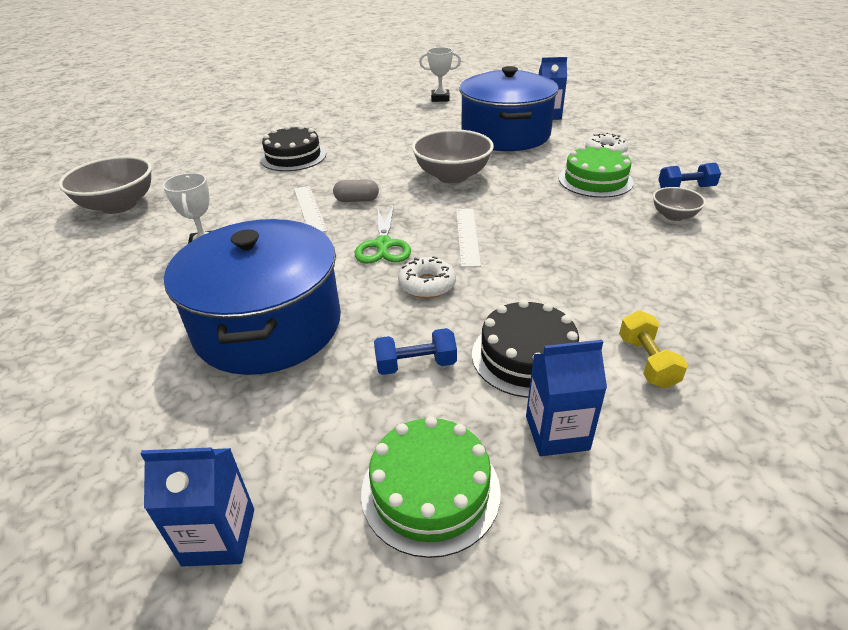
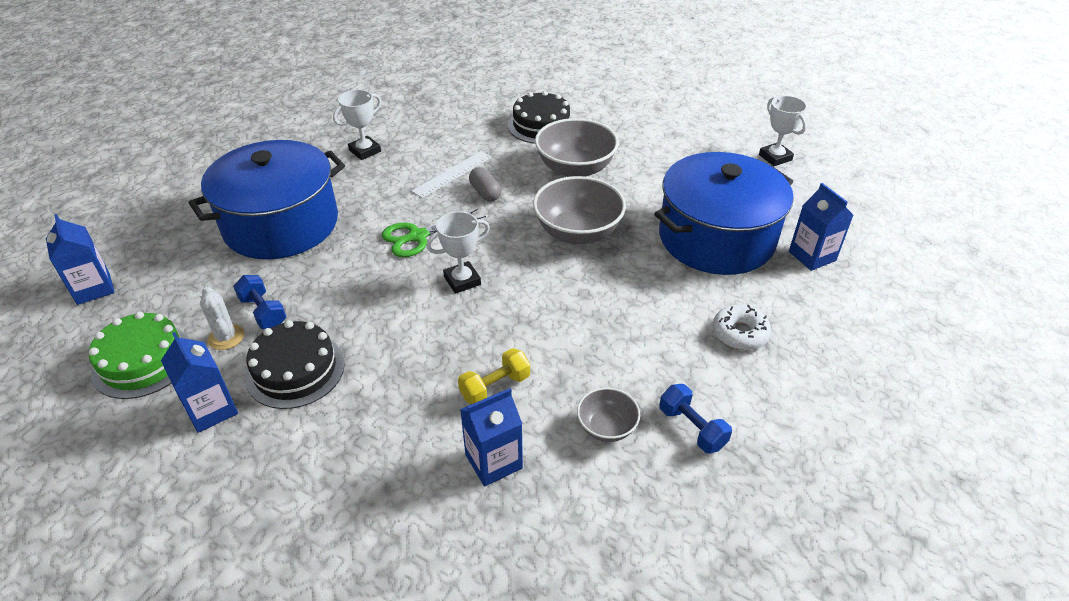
camera: 60 degrees right, 5 degrees up
(119, 205) = (398, 86): grey bowl -> grey bowl (575, 169)
(427, 285) = (370, 282): white donut -> none
(438, 402) = (226, 337): none -> white cactus
(467, 236) = (462, 281): white ruler -> white trophy
(595, 180) = (651, 341): green cake -> none
(647, 362) = (315, 448): yellow dumbbell -> yellow dumbbell (495, 387)
(693, 268) = (493, 461): none -> blue carton

